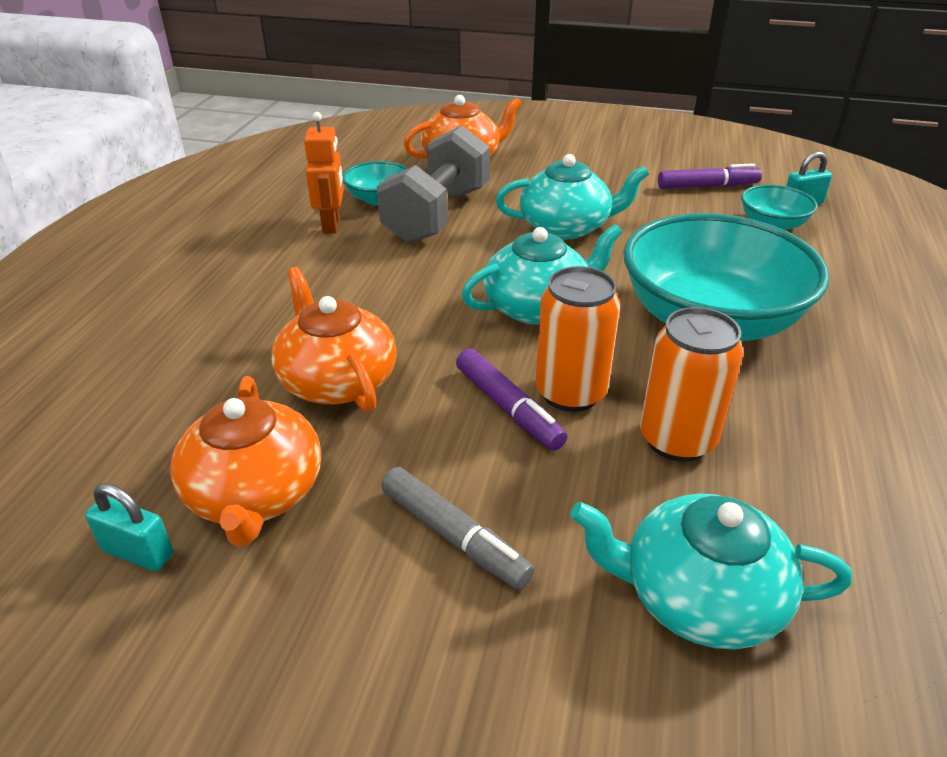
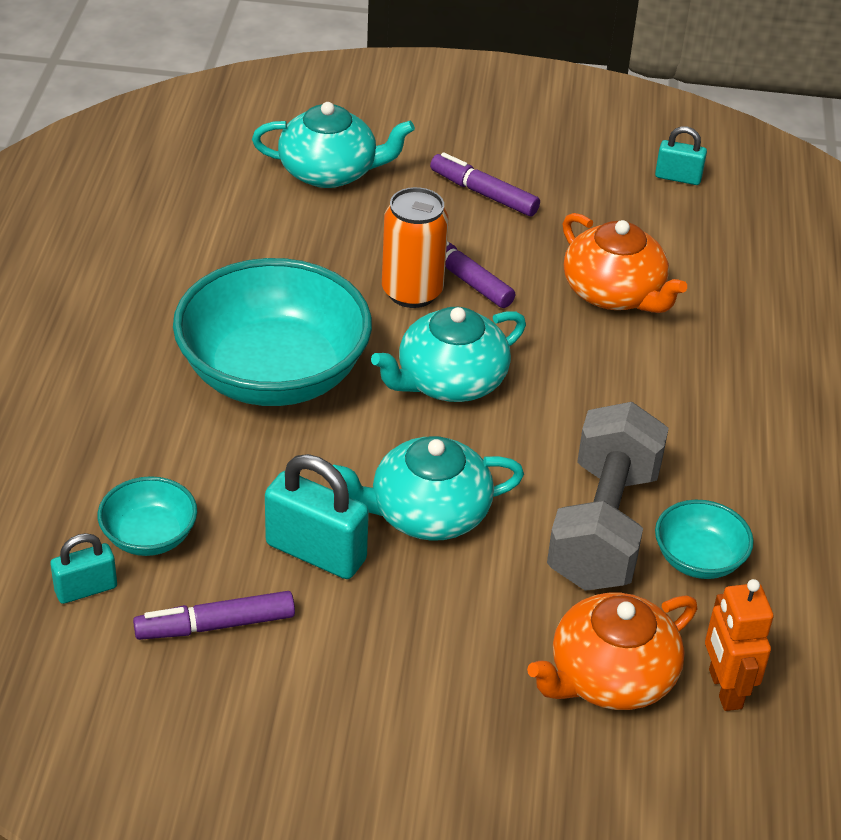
camera: 170 degrees right, 5 degrees up
(255, 494) = (627, 210): orange teapot -> none
(331, 225) = (732, 498): orange robot -> orange robot (724, 689)
(454, 536) = (483, 193): grey marker -> purple marker
(647, 212) = (316, 552): none -> turquoise padlock
(677, 440) = (327, 259): orange can -> none

